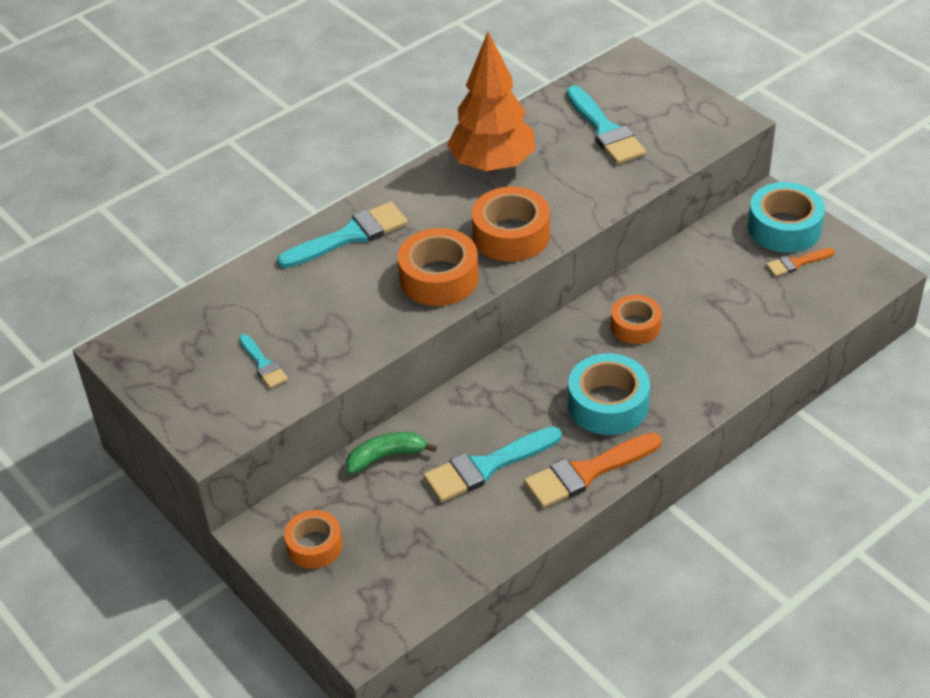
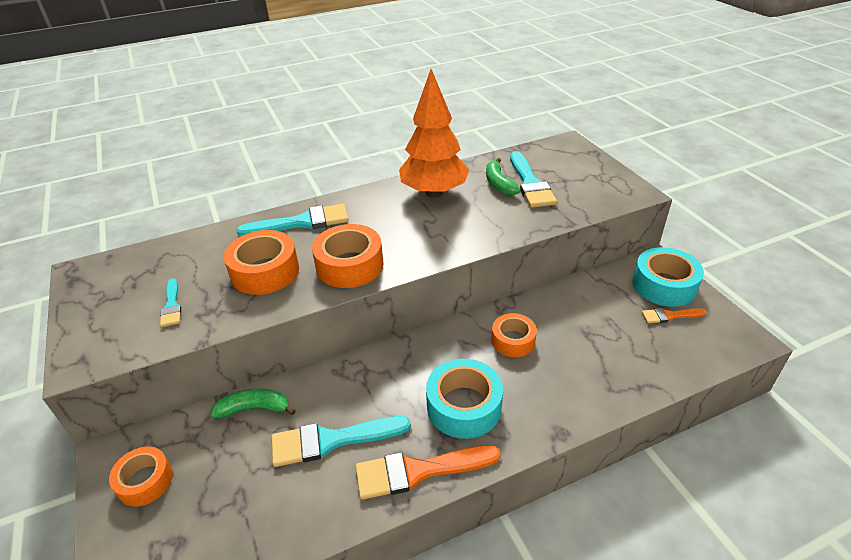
camera: 15 degrees right, 5 degrees down
(511, 235) = (423, 244): orange tape -> orange tape (265, 271)
(567, 137) = (499, 183): none -> green banana

